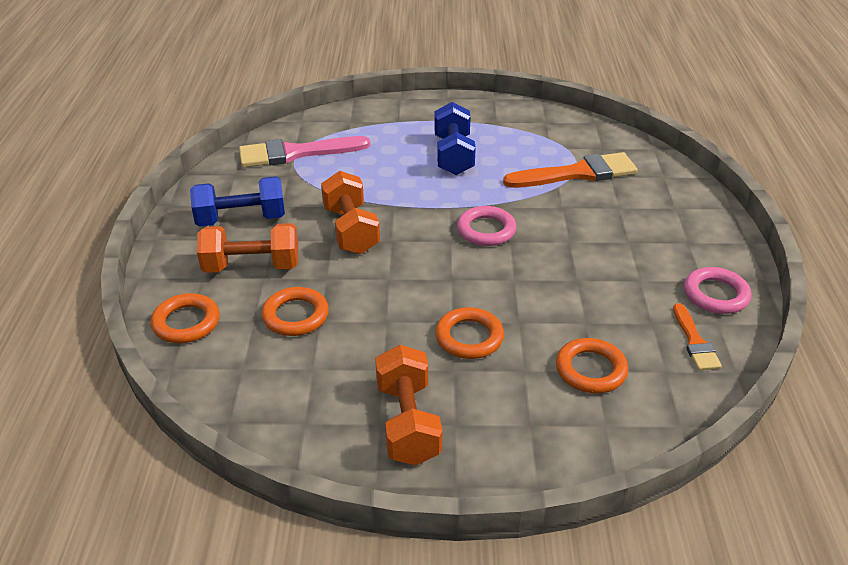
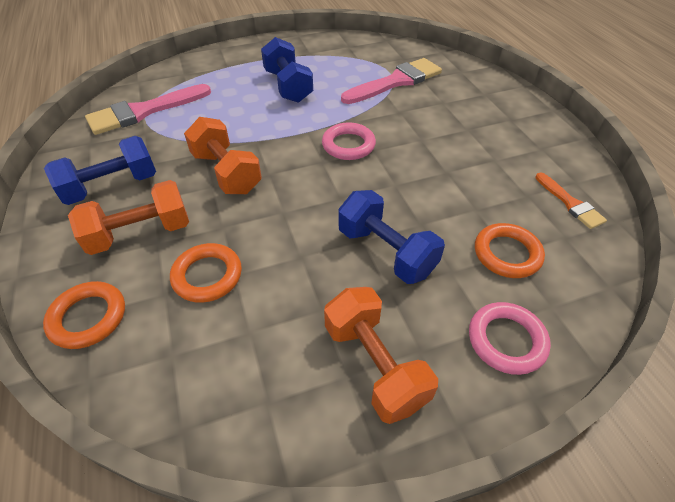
camera: 20 degrees left, 10 degrees up
(469, 337) = (386, 252): orange ring -> blue dumbbell
(577, 173) = (396, 81): orange brush -> pink brush
(716, 295) = (559, 158): pink ring -> pink ring (506, 340)

